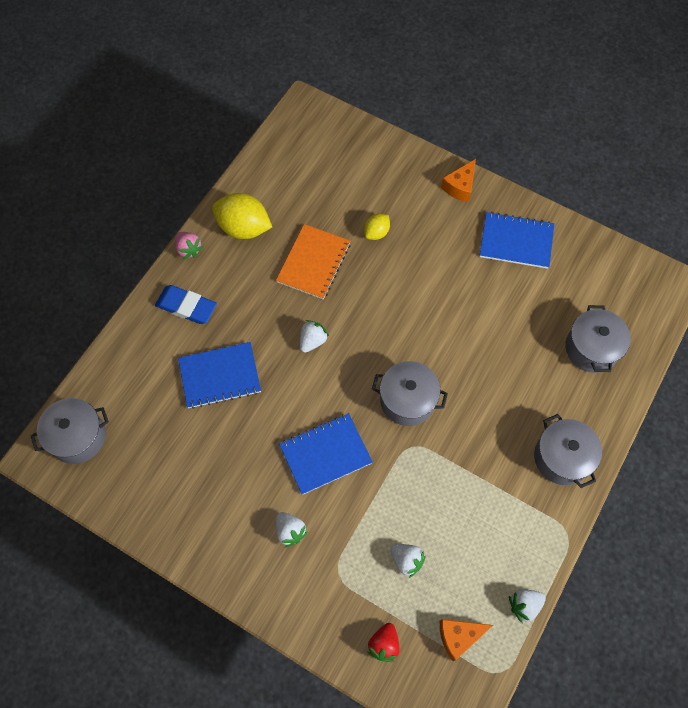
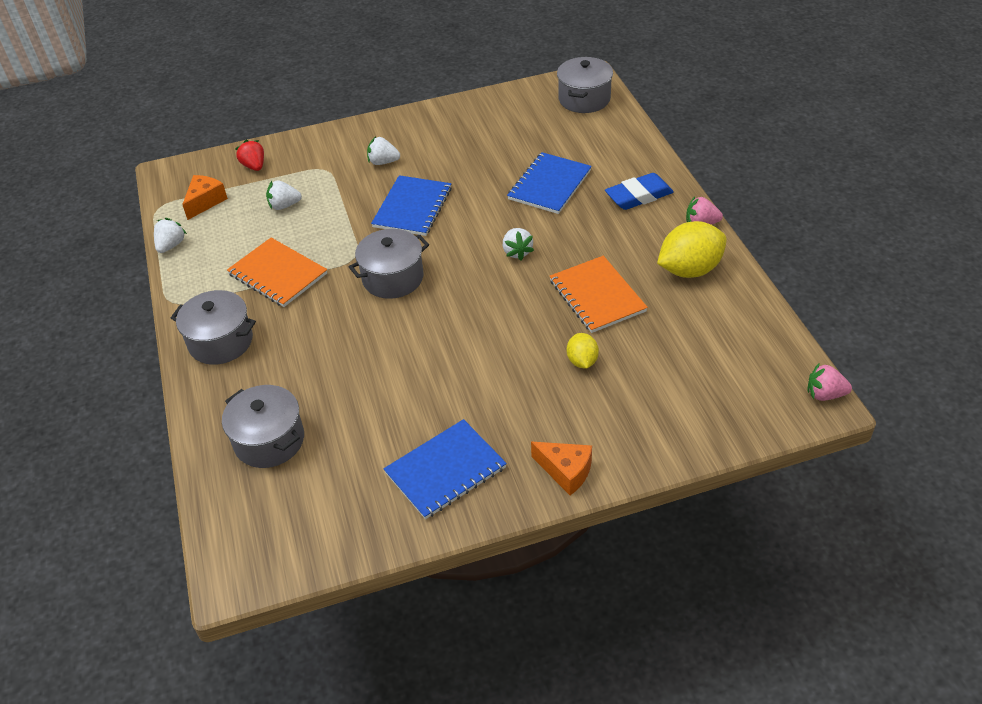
camera: 135 degrees right, 20 degrees down
(295, 108) = (824, 394): none -> pink strawberry
(460, 187) = (566, 471): orange cheese -> orange cheese turned 135 degrees clockwise
(475, 485) = (277, 274): none -> orange notebook

